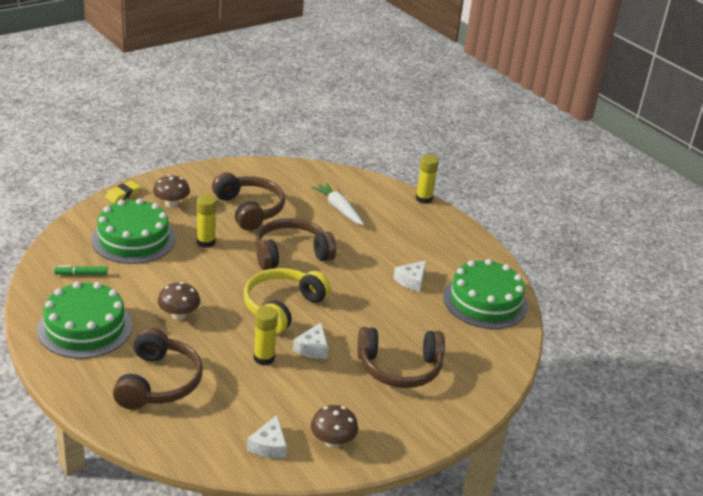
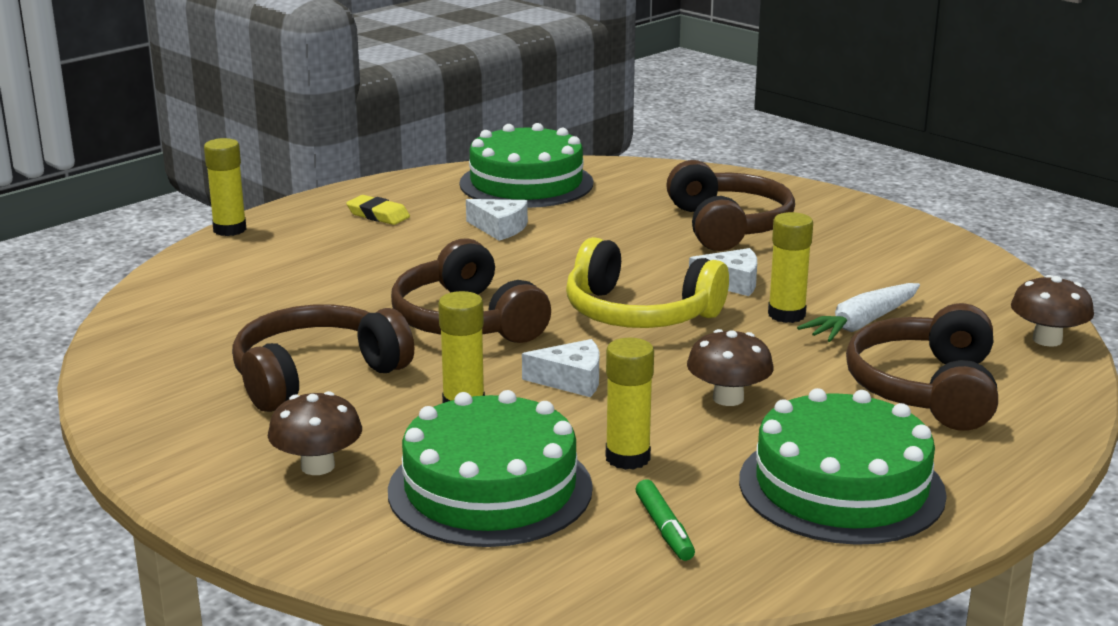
camera: 95 degrees left, 10 degrees down
(122, 194) = (289, 539): yellow eraser -> yellow eraser (378, 215)
(139, 276) = (627, 458): none -> yellow glue stick
(158, 382) = (926, 389): brown headphones -> brown headphones turned 75 degrees counterclockwise
(269, 446) = (976, 292): white cheese -> white cheese (571, 380)
(332, 441) = (923, 255): brown mushroom -> brown mushroom (1047, 340)
(339, 209) = (286, 293): white carrot -> white carrot (862, 324)

